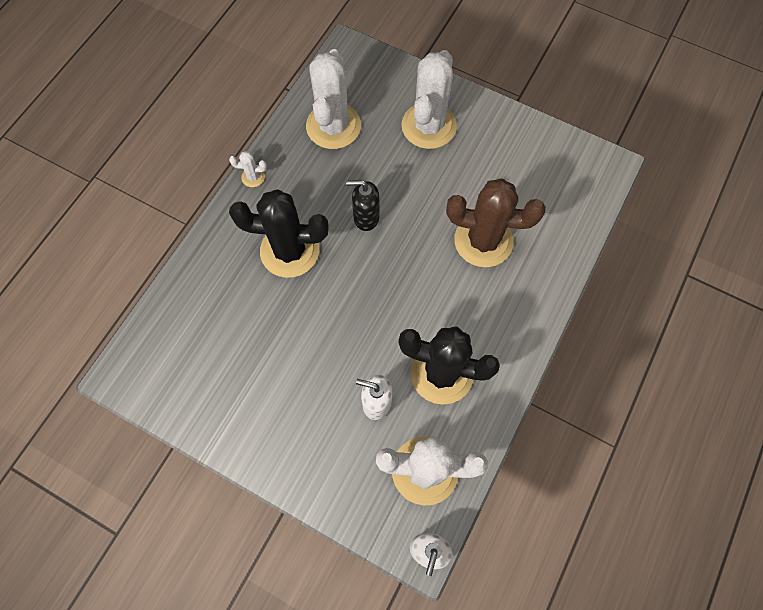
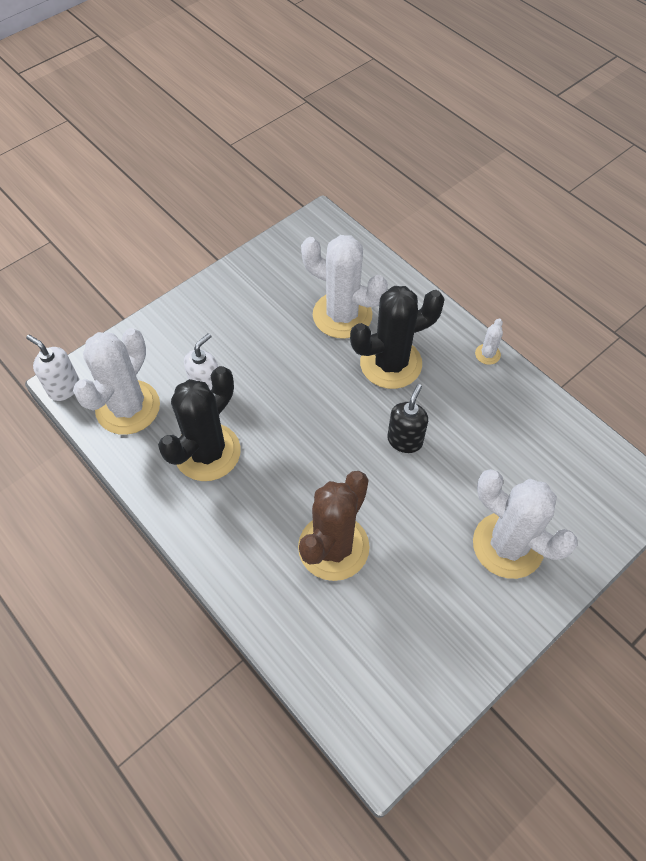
camera: 110 degrees right, 10 degrees down
(289, 251) = (391, 363): black cactus -> black cactus turned 45 degrees clockwise
(333, 126) = (533, 444): white cactus -> white cactus (342, 315)

